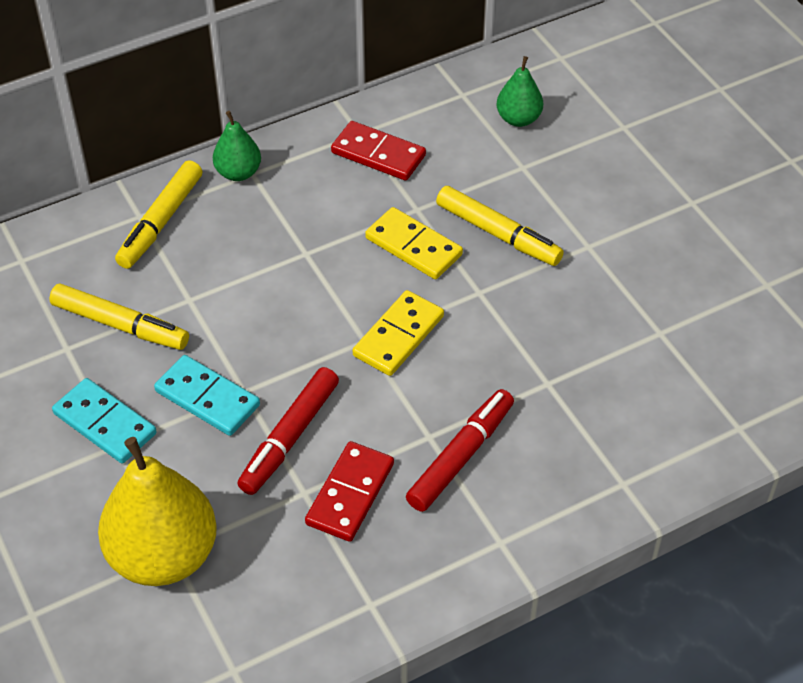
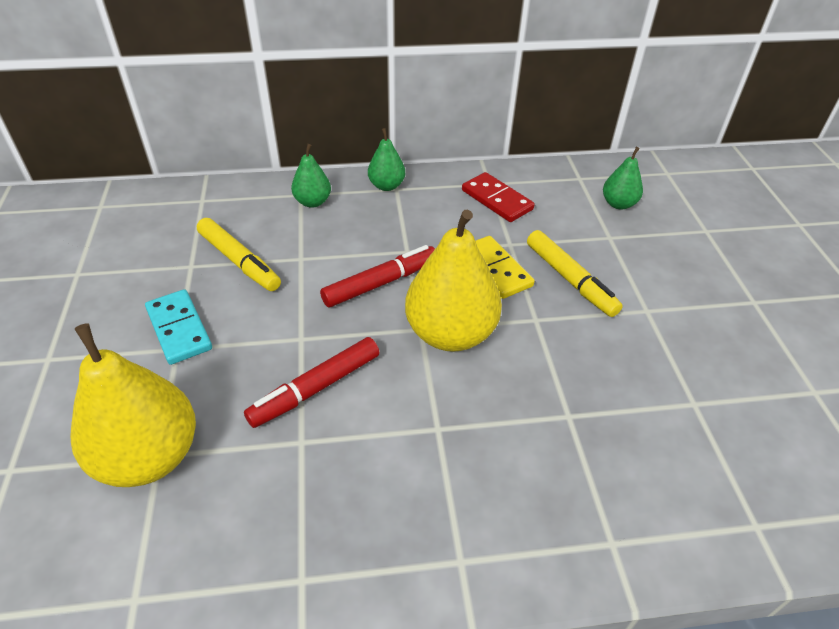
camera: 20 degrees right, 5 degrees down
(161, 222) = (313, 202): yellow marker -> green pear
(207, 398) = (269, 335): turquoise domino -> none
(350, 494) = (340, 458): red domino -> none
(398, 336) = (450, 333): yellow domino -> yellow pear
(461, 456) = (458, 457): red marker -> red marker (380, 283)

